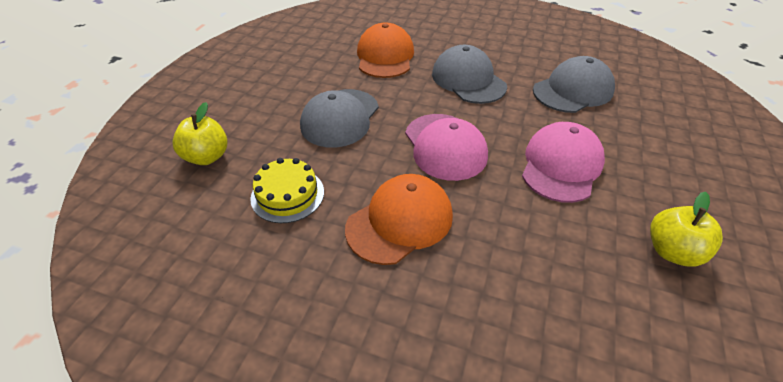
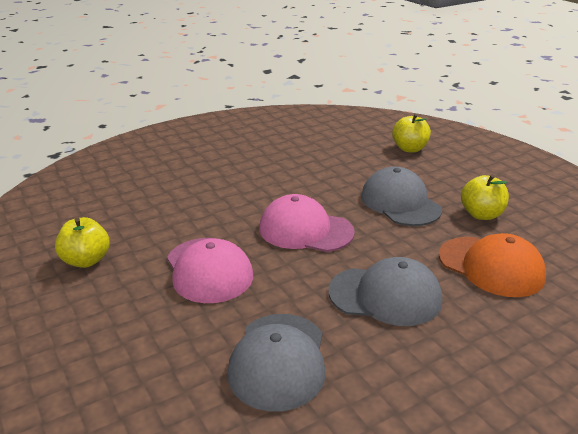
camera: 130 degrees right, 15 degrees down
(287, 195) = (338, 161): yellow cake -> none
(317, 77) = (481, 214): none -> yellow apple
(400, 221) = (265, 184): orange cap -> none

